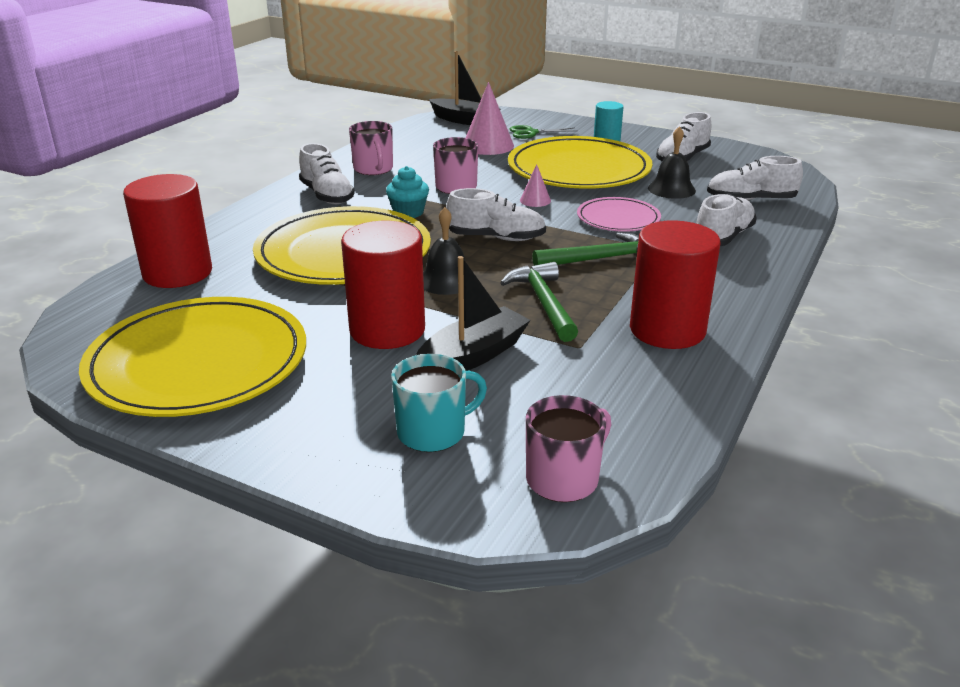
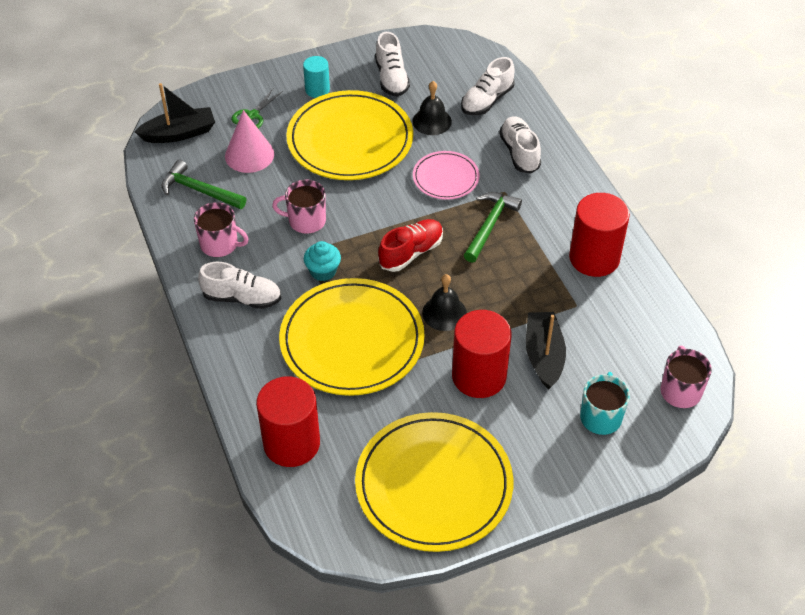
camera: 50 degrees left, 20 degrees up
(496, 238) = (411, 253): white shoe -> red shoe
(535, 200) = (375, 196): pink cone -> none
(543, 303) = (516, 287): green hammer -> green hammer (199, 190)

